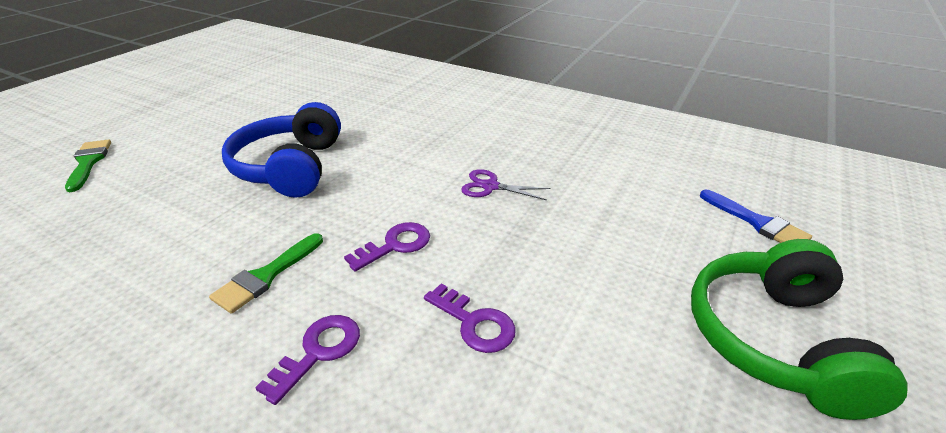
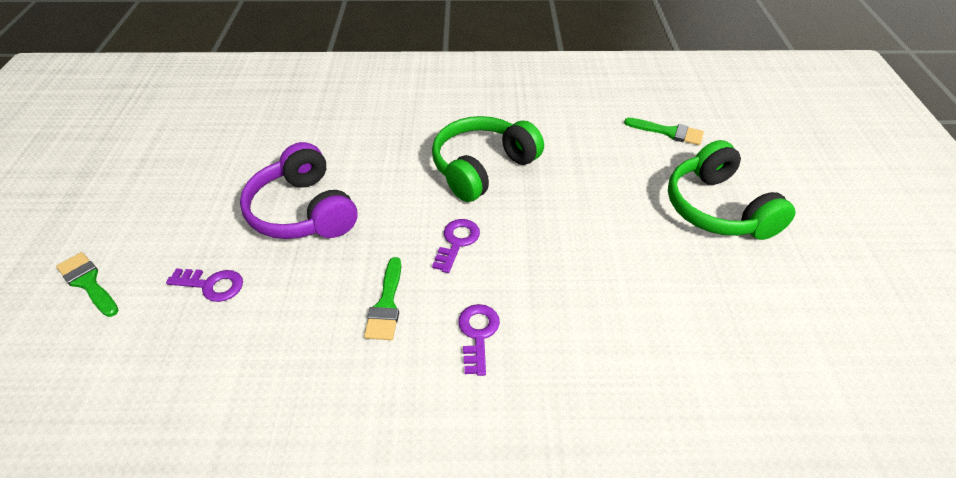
camera: 30 degrees left, 10 degrees up
(290, 167) = (303, 211): blue headphones -> purple headphones
(474, 323) = (556, 272): purple key -> purple key (212, 285)
(490, 186) = (482, 168): purple scissors -> green headphones
(757, 223) = (669, 132): blue brush -> green brush

